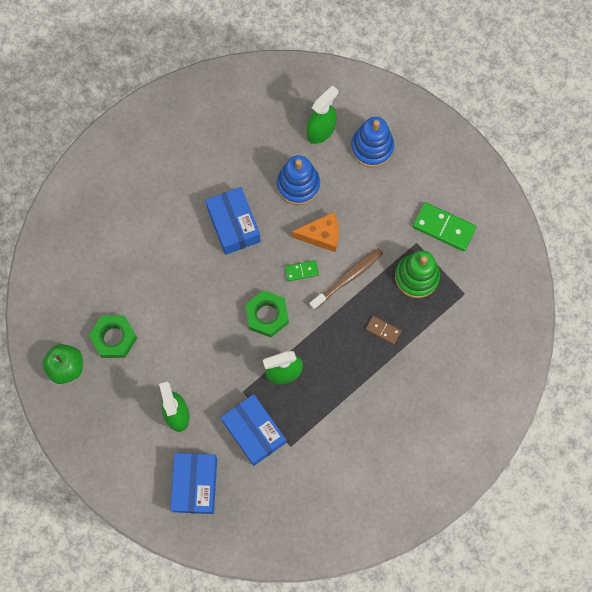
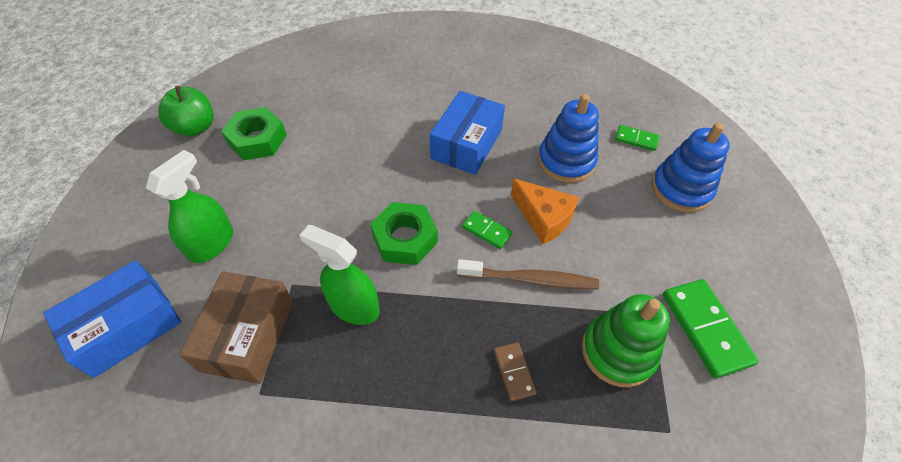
camera: 45 degrees right, 20 degrees down
(254, 432) = (247, 335): blue box -> brown box
(321, 130) = (636, 139): green spray bottle -> green domino

